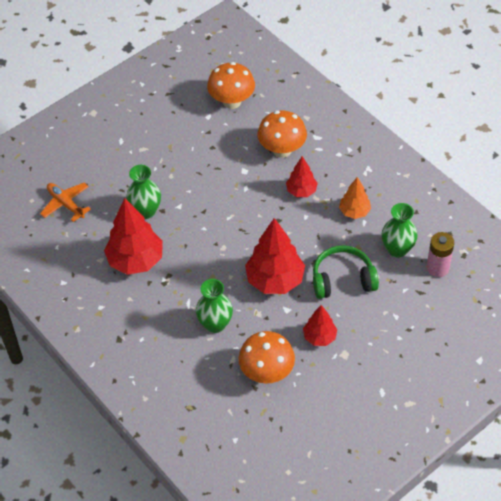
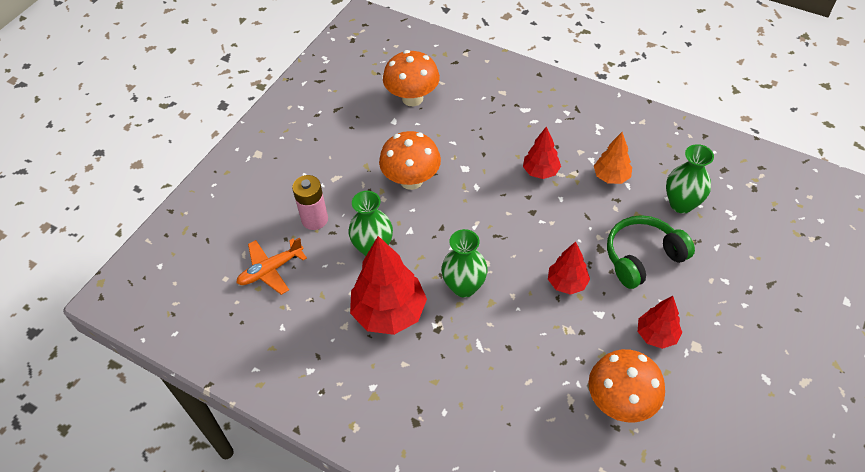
camera: 20 degrees left, 0 degrees up
(66, 204) = (271, 270): orange plane -> orange plane turned 60 degrees counterclockwise
(215, 324) = (525, 361): green vase -> green vase (464, 286)
(275, 280) = (567, 283): red tree -> red tree, size x0.56
(282, 150) = (495, 134): orange mushroom -> orange mushroom (411, 180)
(437, 268) = (736, 211): pink battery -> pink battery (314, 219)

